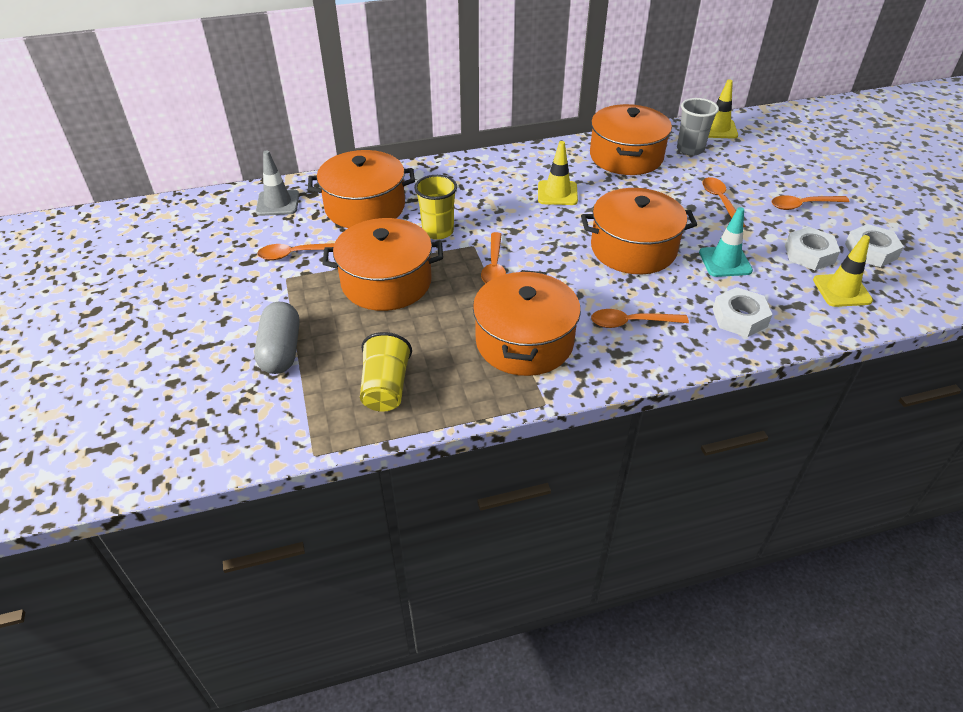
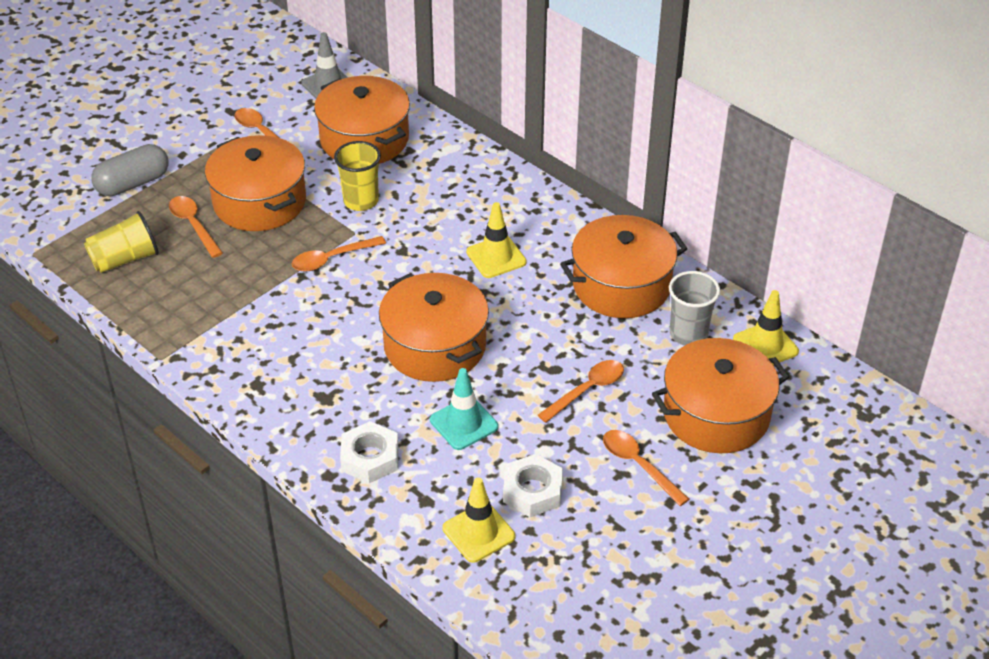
camera: 60 degrees right, 0 degrees up
(524, 342) = (233, 318): orange pot -> orange pot (716, 414)
(631, 322) = (308, 380): orange spoon -> orange spoon (193, 225)
(870, 251) = (581, 546): white nut -> none

